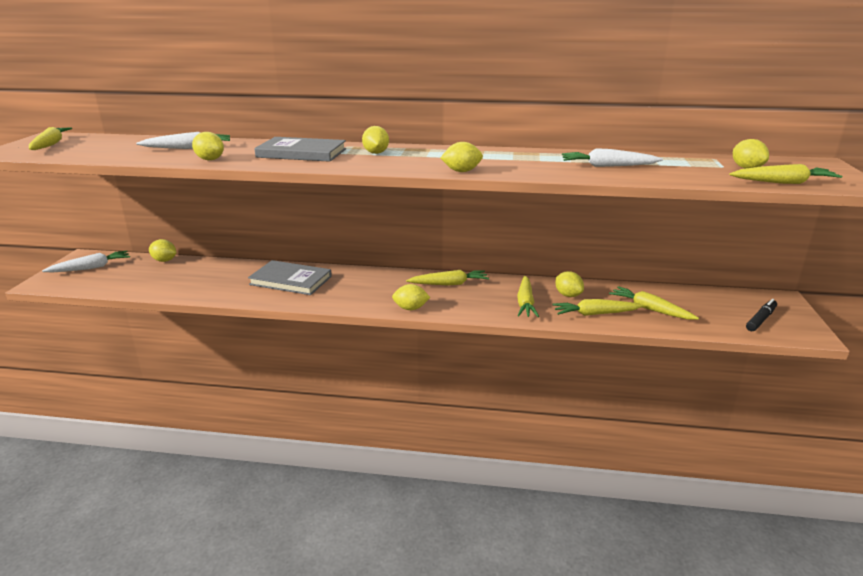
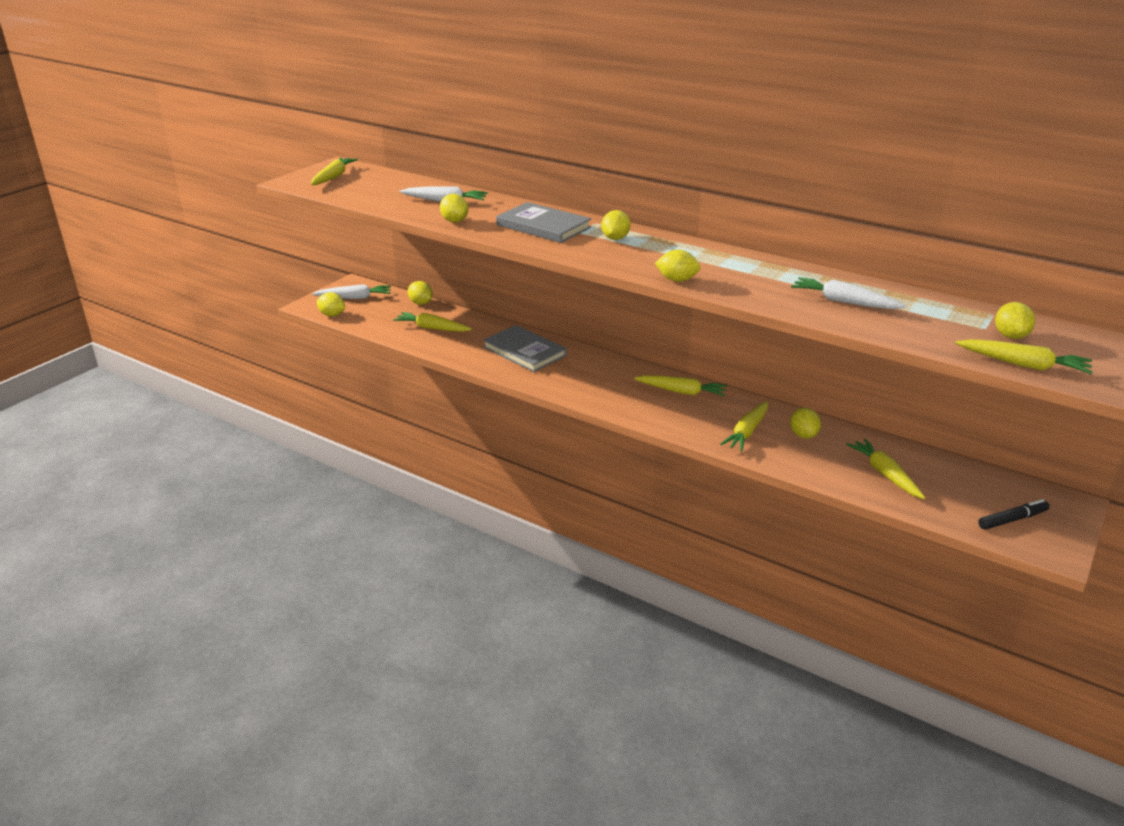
camera: 25 degrees right, 5 degrees up
(410, 308) = (621, 409): yellow lemon -> yellow lemon (332, 315)
(595, 314) = (814, 463): yellow carrot -> yellow carrot (432, 328)

